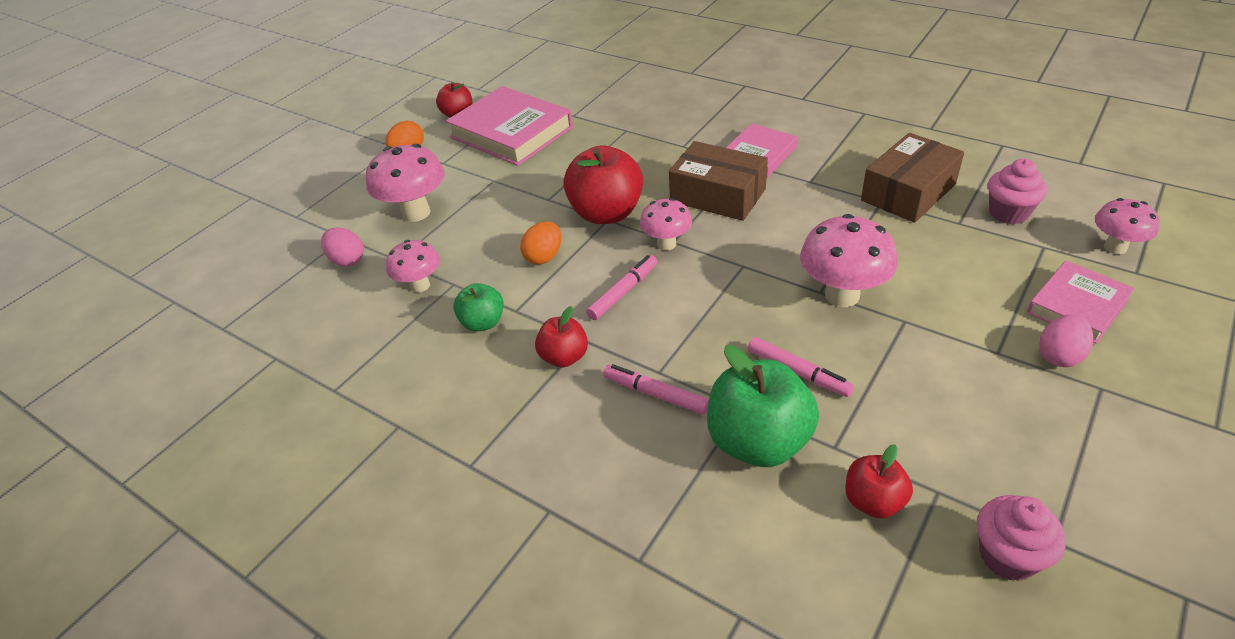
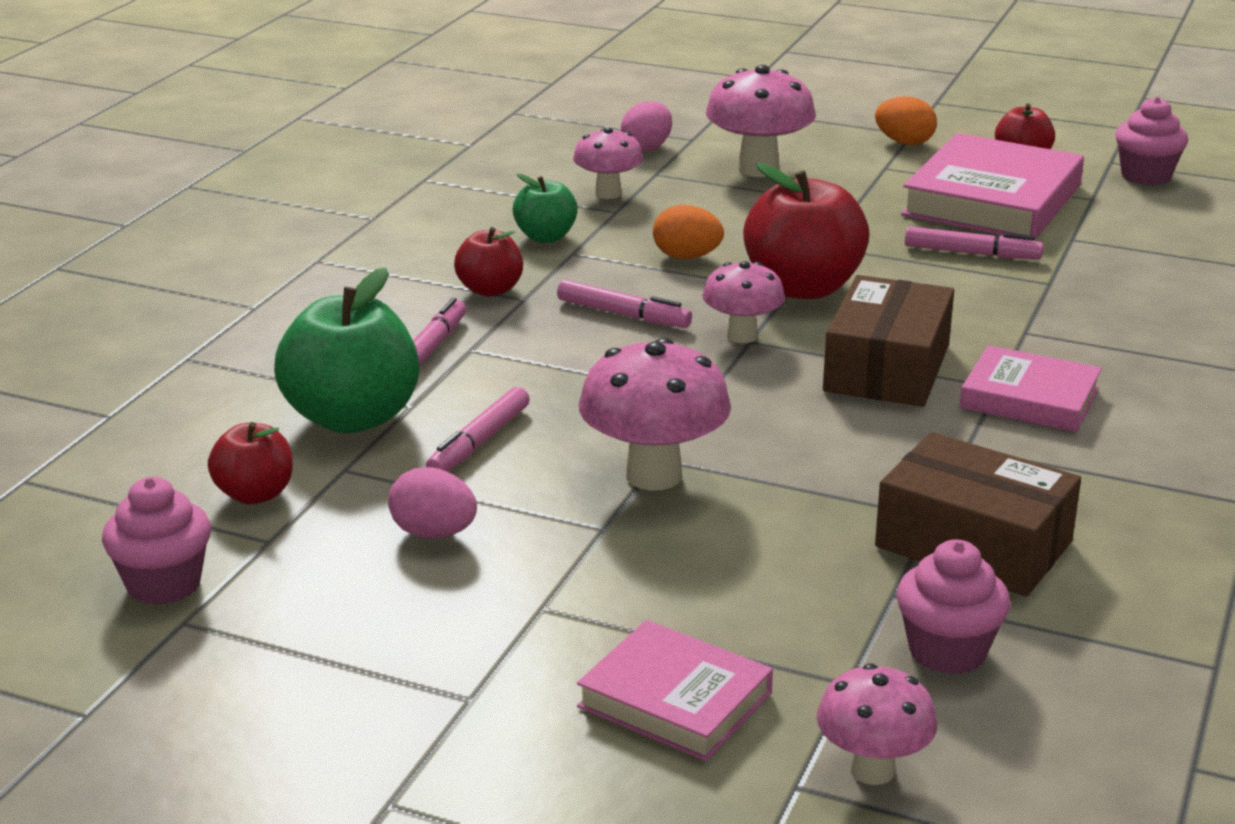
camera: 75 degrees right, 15 degrees down
(503, 82) = (1145, 176): none -> pink cupcake
(580, 149) = (972, 253): none -> pink marker
(1059, 356) = (541, 666): pink egg -> pink egg (434, 533)

